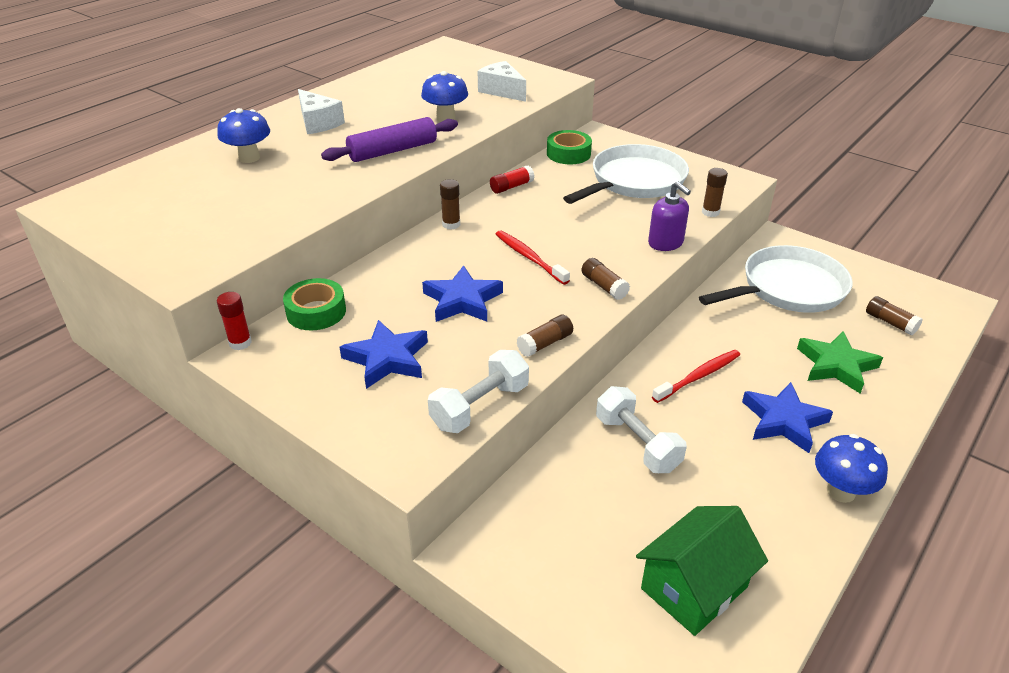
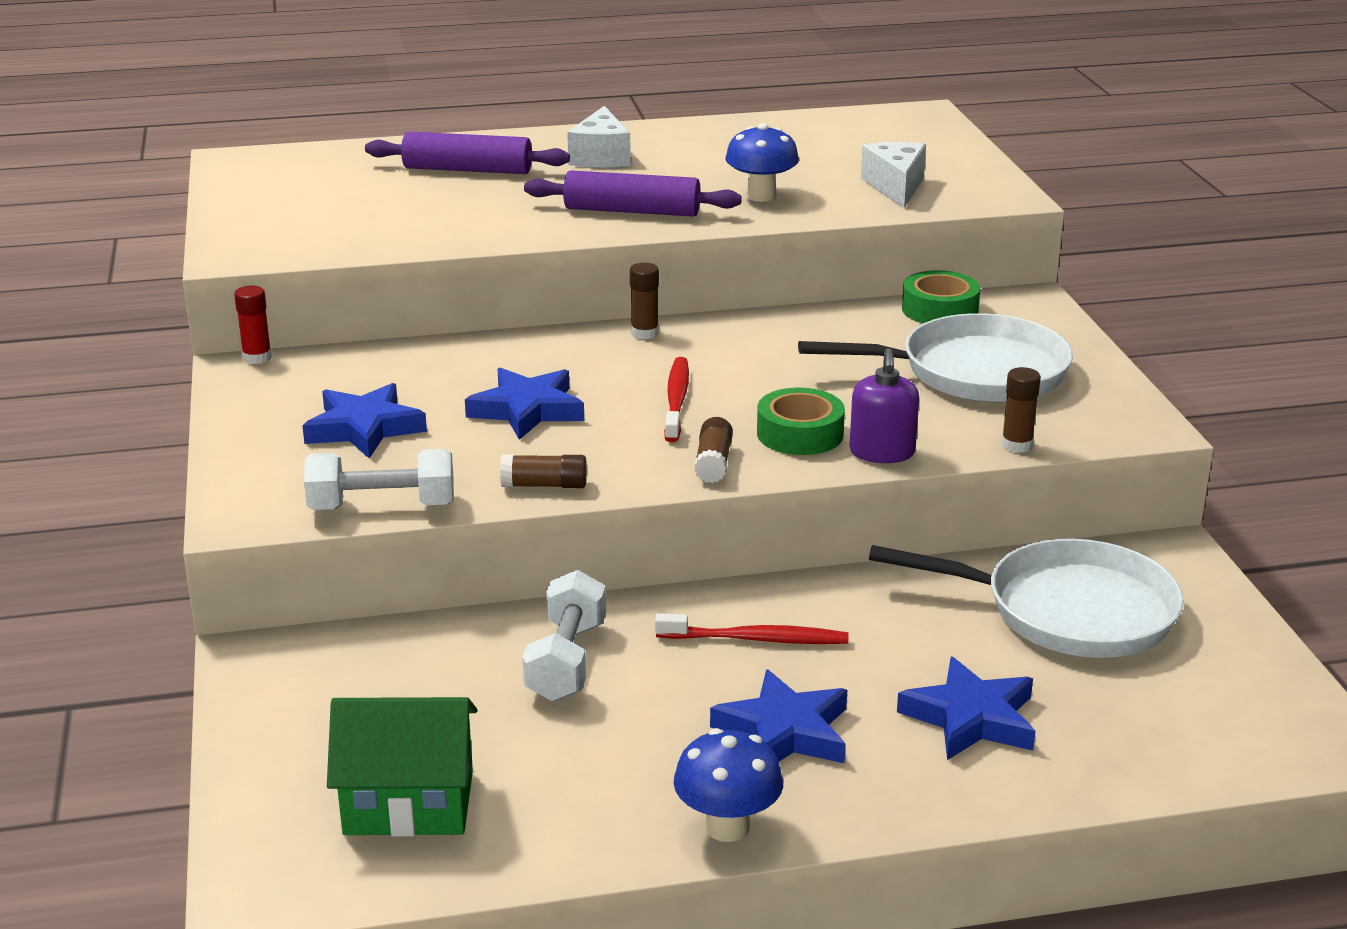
camera: 40 degrees right, 10 degrees down
(249, 158) = (467, 170): blue mushroom -> purple rolling pin
(316, 312) = (365, 360): green tape -> green tape (800, 434)
(511, 187) = (790, 320): red glue stick -> none
(836, 366) = (971, 718): green star -> blue star
(890, 322) = (1157, 716): brown glue stick -> none

